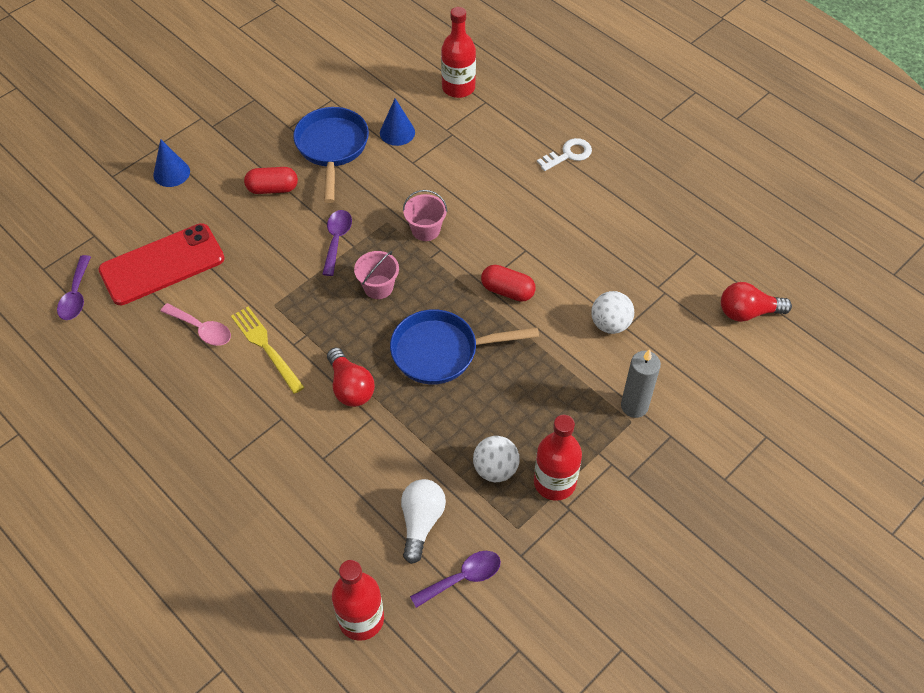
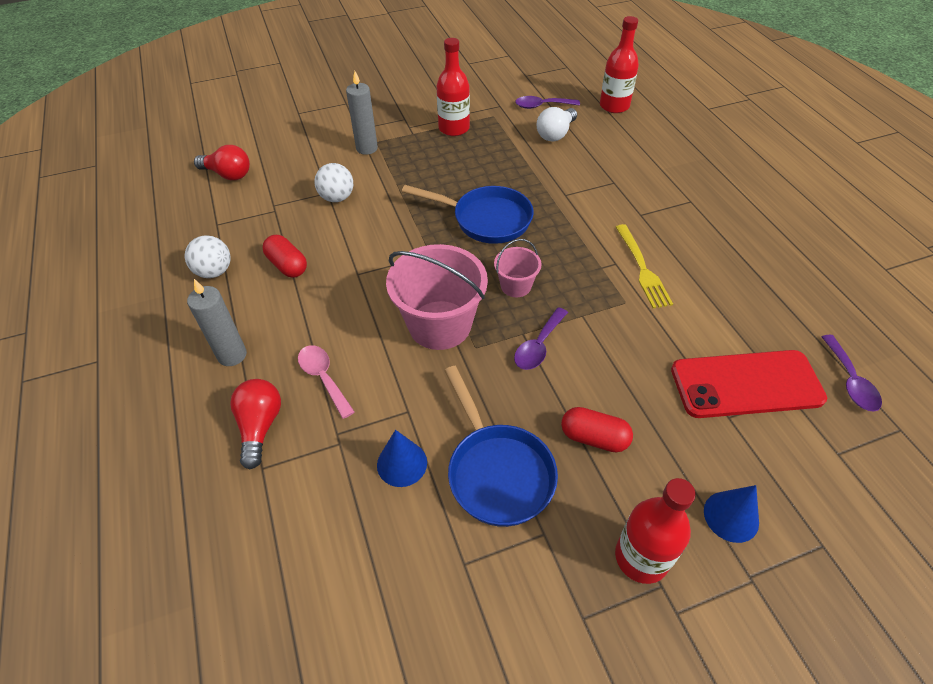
camera: 155 degrees left, 5 degrees down
(76, 295) = (850, 381): purple spoon -> purple spoon turned 150 degrees clockwise
(202, 329) = (704, 302): pink spoon -> pink spoon (323, 378)
(332, 148) = (497, 471): blue pan -> blue pan turned 45 degrees counterclockwise
(350, 387) = (575, 218): red light bulb -> red light bulb (260, 426)
(425, 230) = (440, 325): pink bucket -> pink bucket, size x1.95
(458, 88) = (277, 508): red bottle -> red bottle (641, 557)
(495, 469) = (489, 144): white ball -> white ball (214, 271)
(507, 291) = (400, 246): red capsule -> red capsule (287, 265)
(568, 154) = (232, 355): white key -> grey candle

